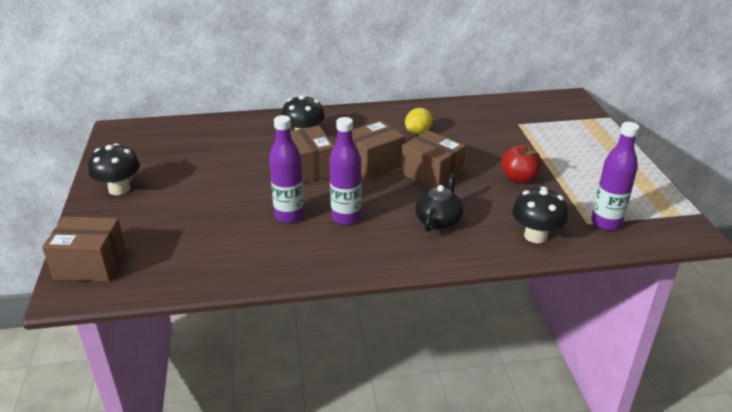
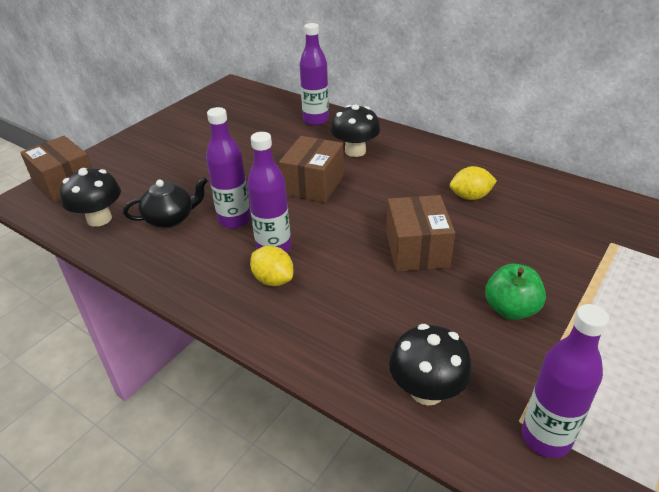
camera: 45 degrees right, 5 degrees up
(119, 189) = (164, 135): black mushroom -> black mushroom (99, 219)
(239, 127) = (316, 120): none -> purple bottle
(374, 163) = (378, 208): brown box -> none
(375, 233) = (273, 280): none -> yellow lemon
(438, 221) = (349, 304): black teapot -> black teapot (170, 219)
(519, 178) = (511, 309): red apple -> green apple

